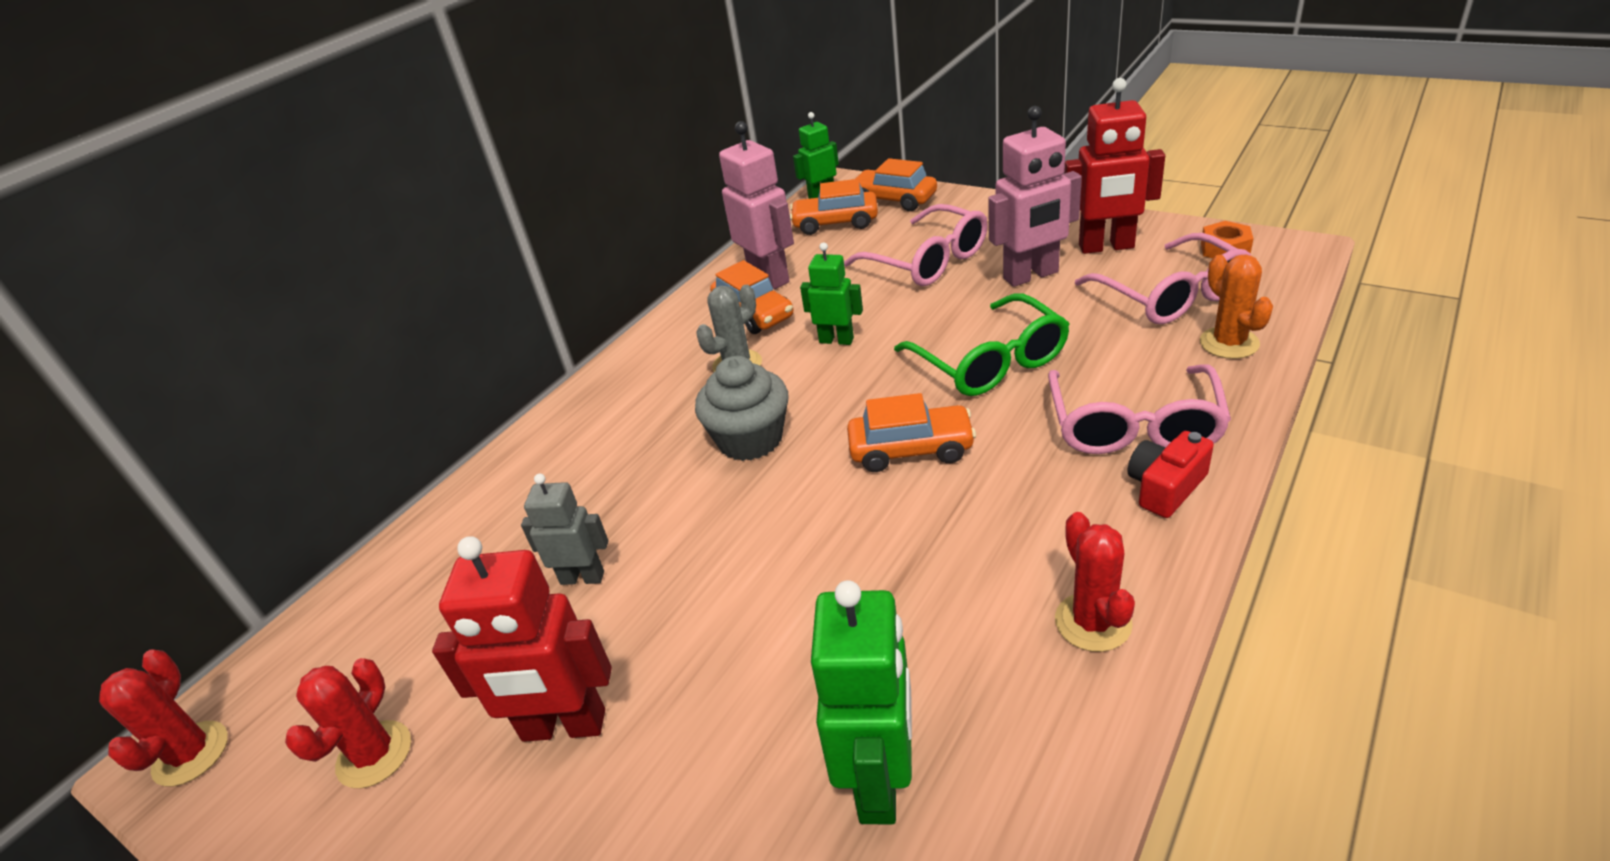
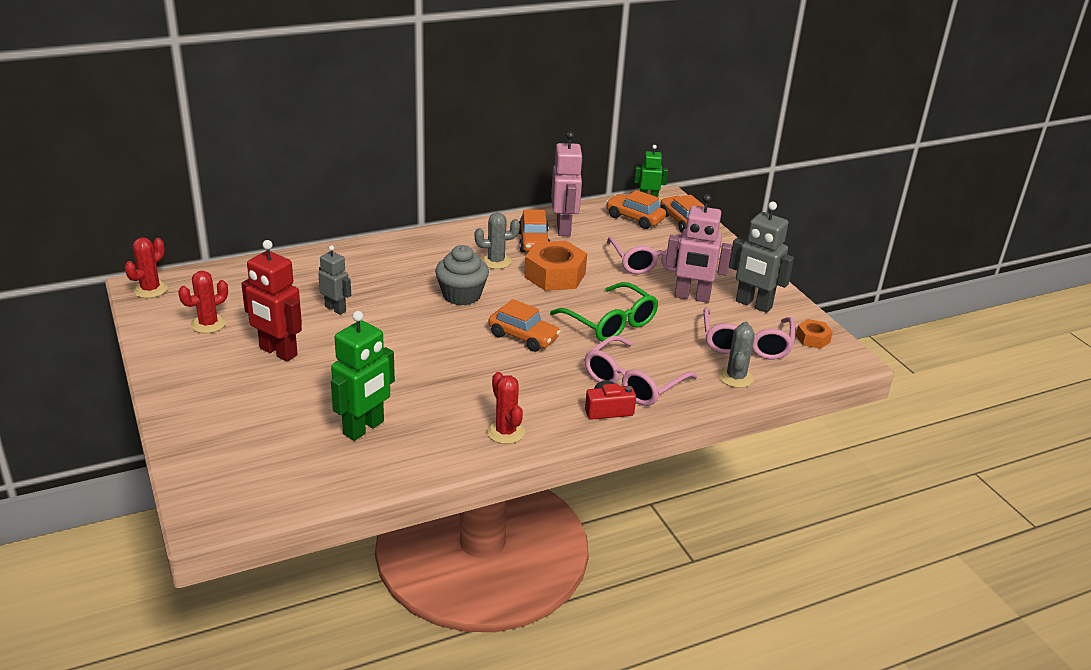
camera: 25 degrees right, 5 degrees down
(836, 340) = (555, 275): green robot -> orange nut
(990, 362) = (611, 323): green glasses -> green glasses turned 45 degrees counterclockwise
(1093, 622) = (505, 432): red cactus -> red cactus turned 45 degrees counterclockwise
(1106, 247) = (753, 304): red robot -> grey robot
(1229, 343) = (735, 377): orange cactus -> grey cactus

